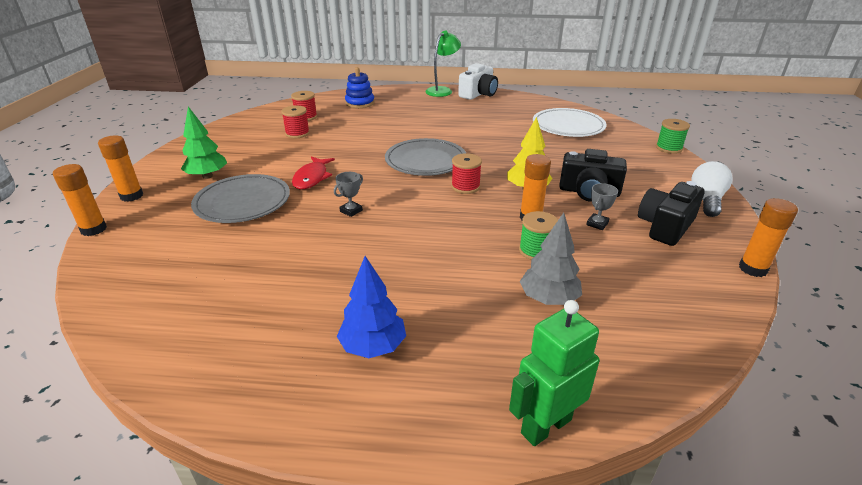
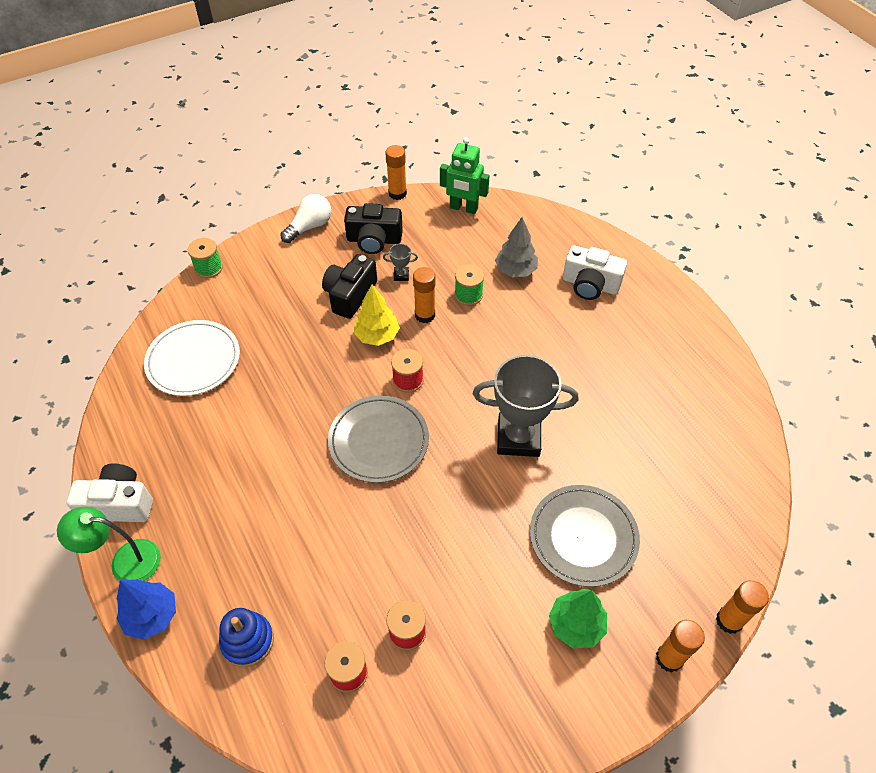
camera: 125 degrees left, 20 degrees up
(312, 178) = (494, 516): red fish -> none
(351, 211) = (518, 438): grey trophy -> grey trophy, size x2.47
(373, 346) = (631, 327): blue tree -> blue tree (152, 616)
(472, 350) = (590, 285): none -> white camera
(545, 426) = (607, 240): green robot -> green robot (463, 208)
(589, 192) = (350, 295): black camera -> black camera turned 135 degrees counterclockwise
(707, 200) = (310, 227): white light bulb -> white light bulb turned 150 degrees clockwise

